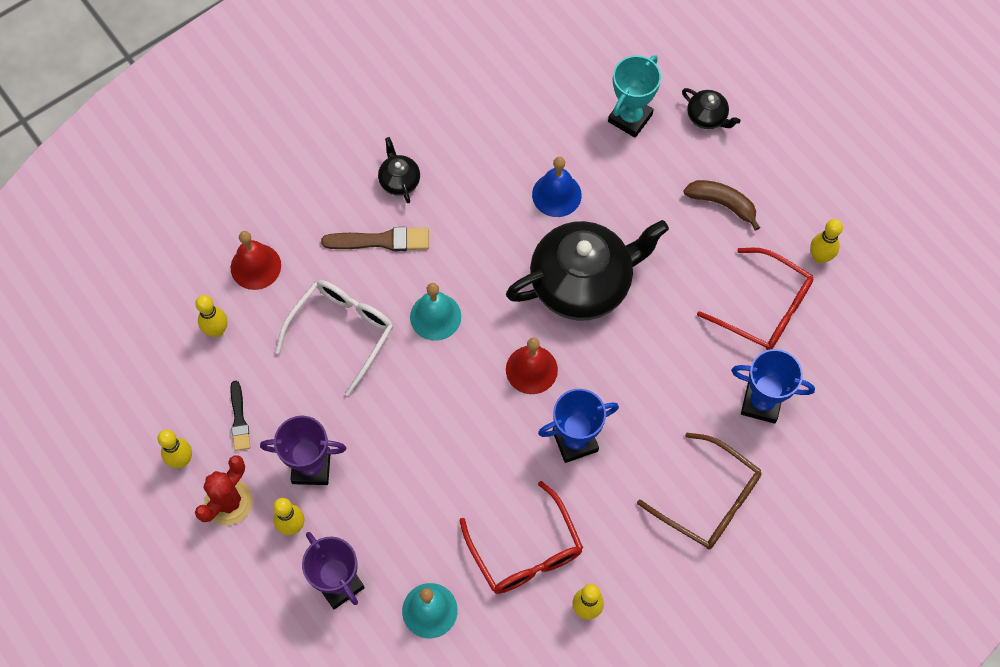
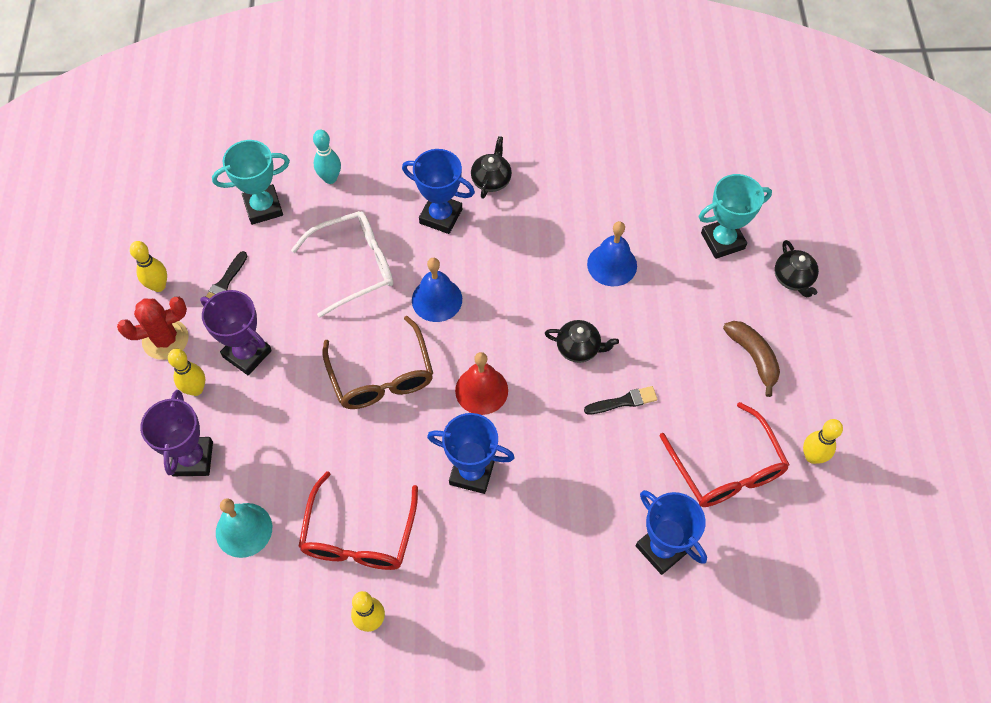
camera: 35 degrees right, 5 degrees down
(217, 330) = (263, 207): yellow bowling pin -> turquoise trophy
(255, 266) = (330, 178): red bell -> turquoise bowling pin
(381, 241) = (441, 216): brown brush -> blue trophy
(435, 316) = (437, 299): turquoise bell -> blue bell
(582, 283) = (579, 348): black teapot -> black teapot, size x0.43
(649, 305) = (623, 401): none -> black brush
(709, 500) = (549, 601): brown glasses -> brown glasses (381, 376)

